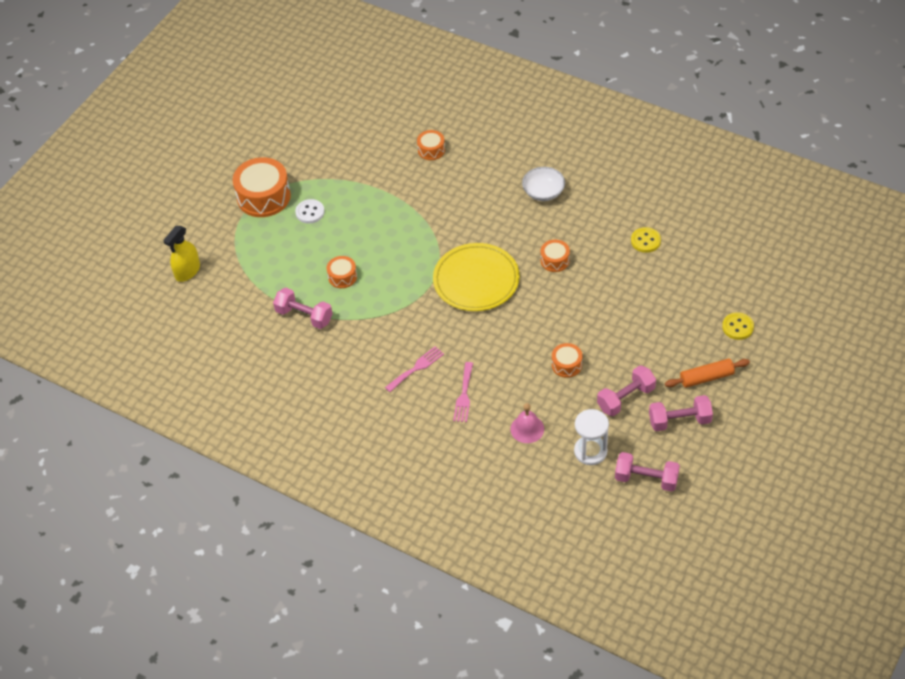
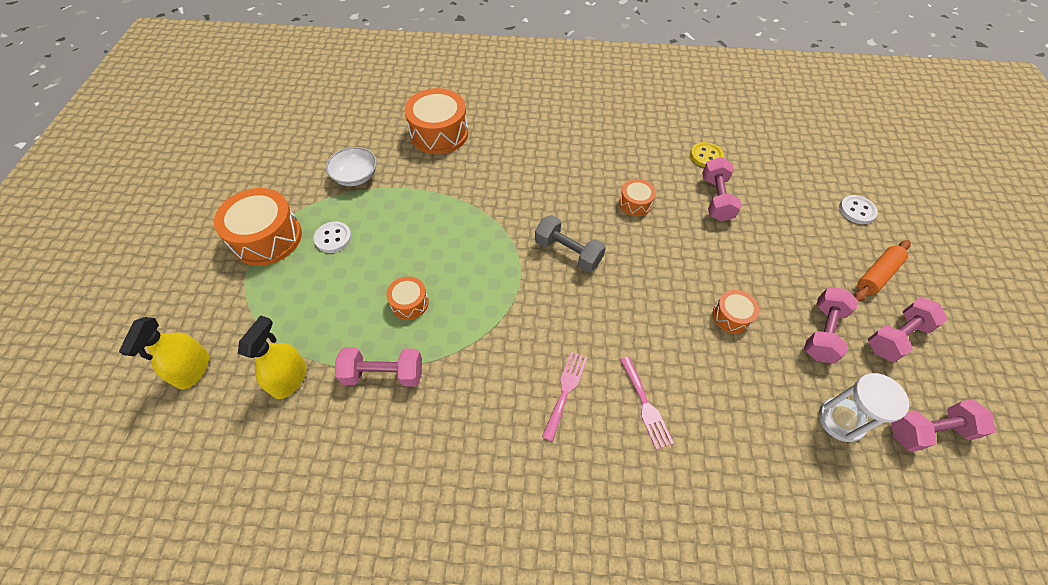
camera: 30 degrees left, 5 degrees up
(244, 298) = (289, 379): none -> yellow spray bottle
(431, 150) = (439, 133): orange drum -> orange drum, size x1.93
(476, 280) = (568, 252): yellow plate -> grey dumbbell
(527, 429) = (749, 421): pink bell -> none
(543, 192) = (577, 140): white bowl -> white bowl (355, 176)
(625, 278) = (716, 199): none -> pink dumbbell
(737, 327) = (857, 210): yellow button -> white button

